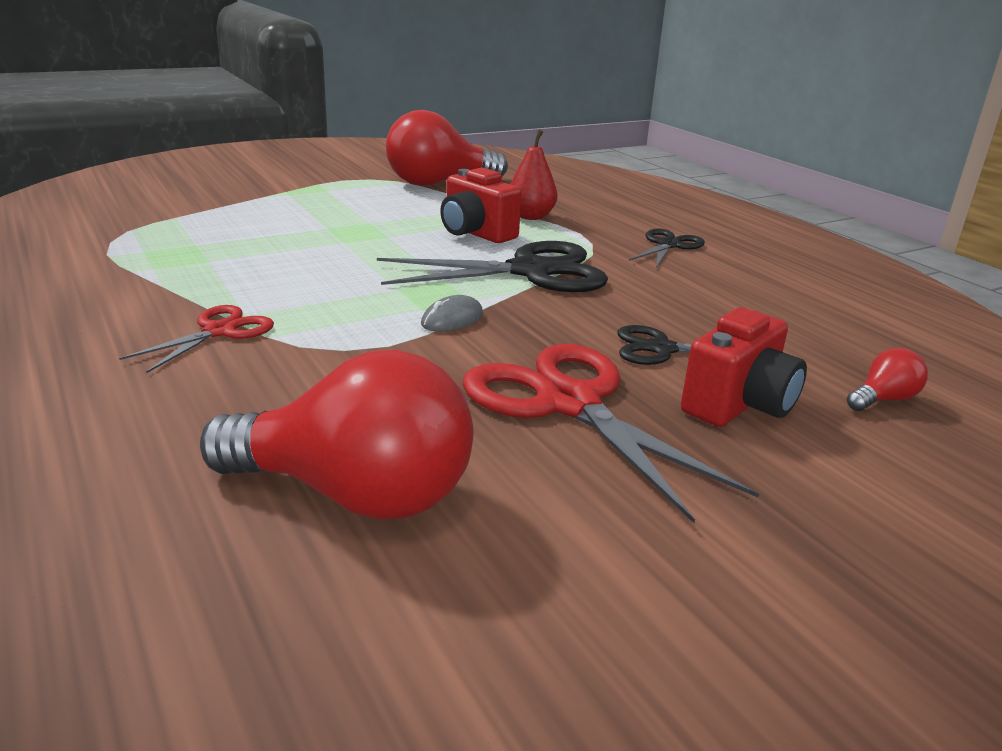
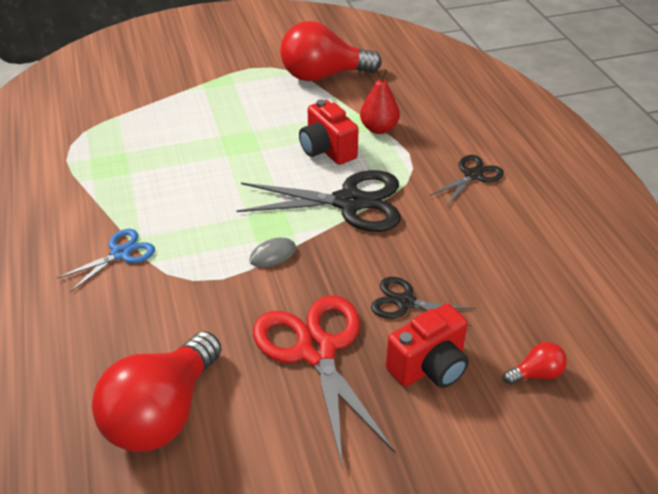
camera: 15 degrees right, 15 degrees up
(220, 331) = (121, 254): red scissors -> blue scissors
(355, 495) = (162, 413): red light bulb -> red light bulb turned 90 degrees clockwise

